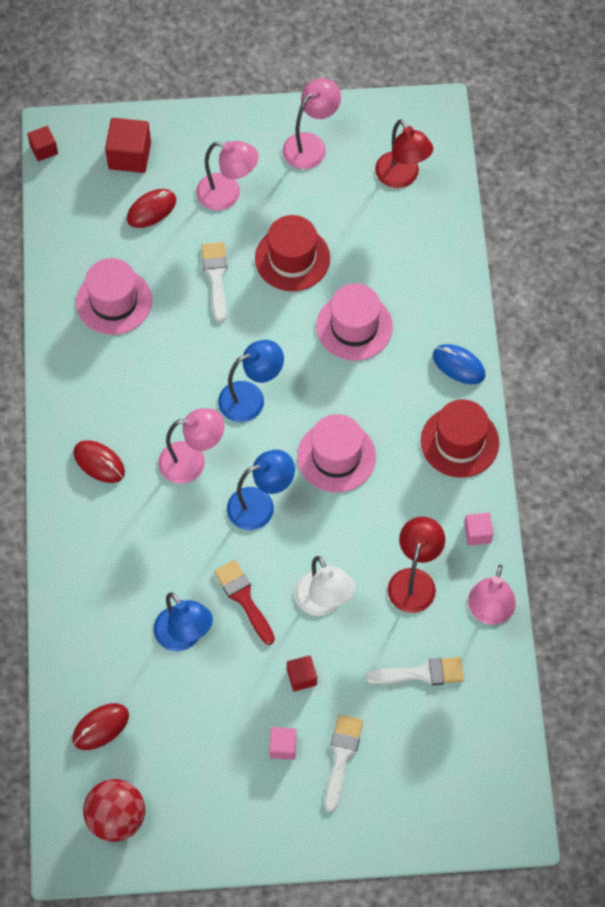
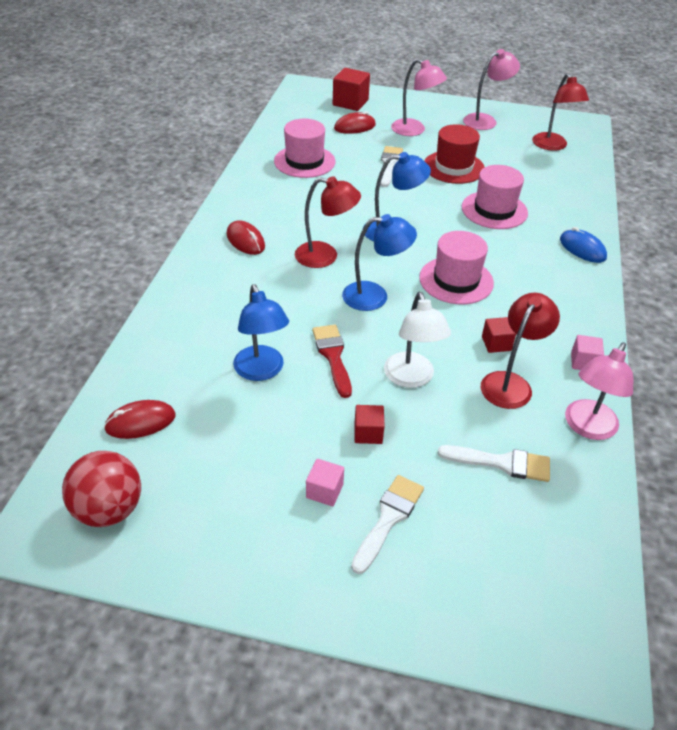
camera: 15 degrees right, 20 degrees down
(44, 149) = (291, 90): red cube -> red cube (496, 343)
(192, 461) = (325, 256): pink lamp -> red lamp
(459, 442) = (575, 295): red hat -> none

